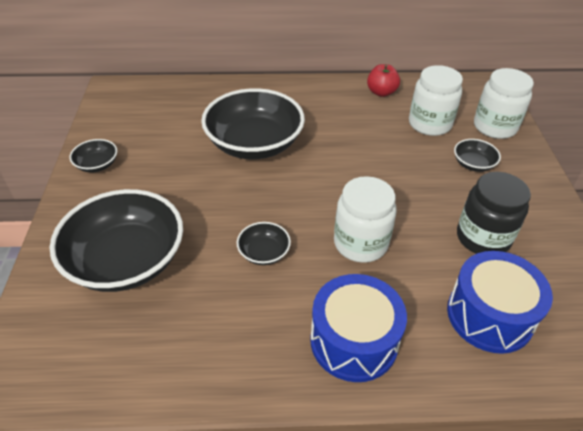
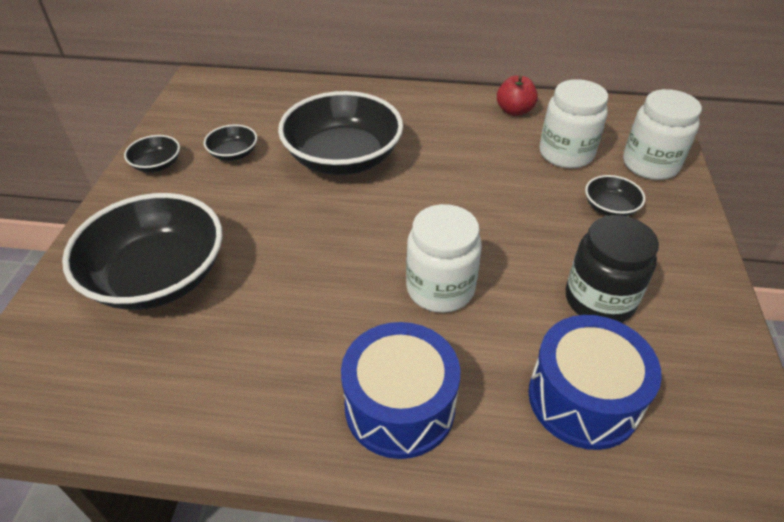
camera: 10 degrees right, 0 degrees up
(264, 253) = (319, 286): black bowl -> black bowl (233, 153)

